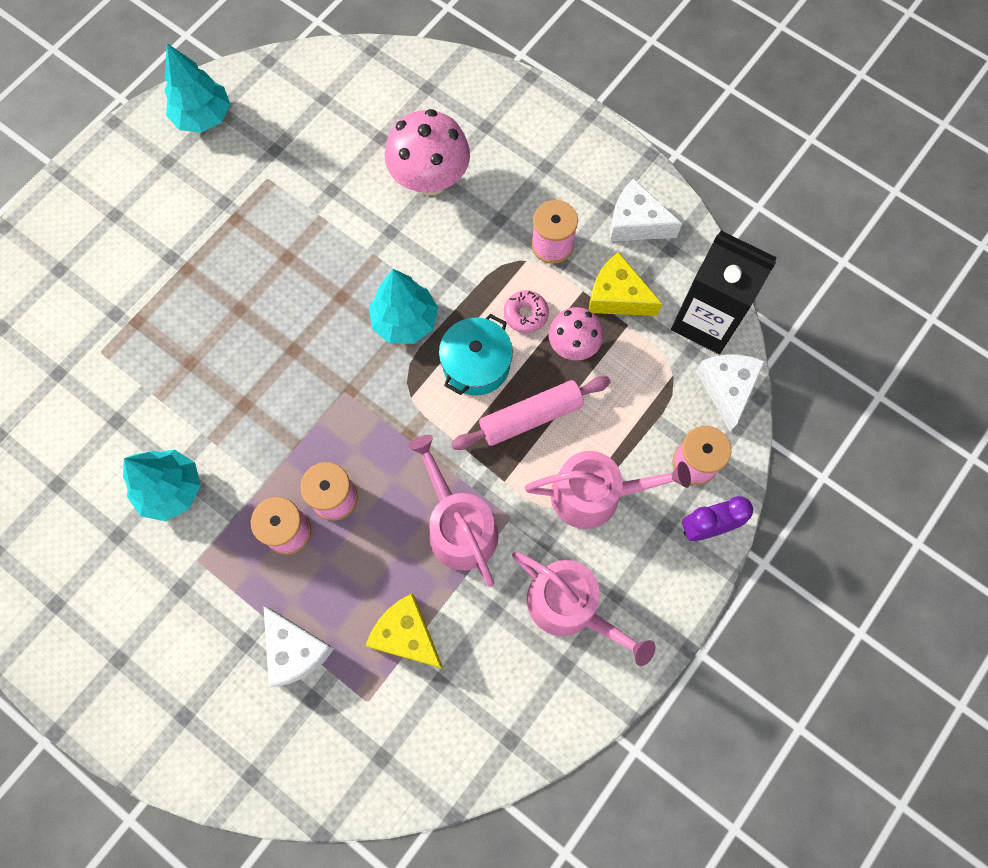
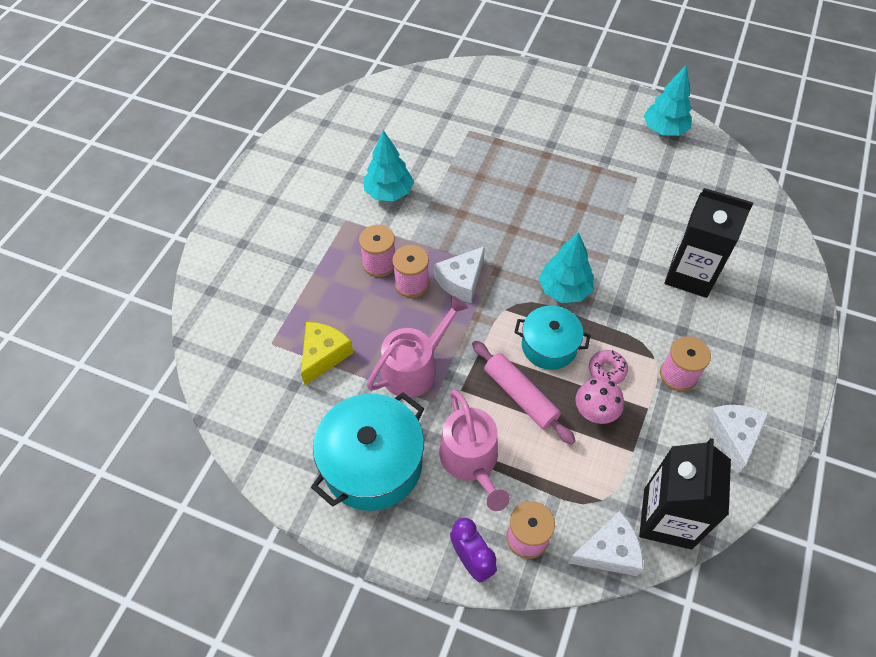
camera: 75 degrees right, 15 degrees down
(295, 650) = (298, 291): white cheese -> white cheese (461, 281)
(430, 180) = (690, 275): pink mushroom -> black carton
(570, 607) = (373, 463): pink watering can -> turquoise pot
(617, 296) = (655, 437): yellow cheese -> none

